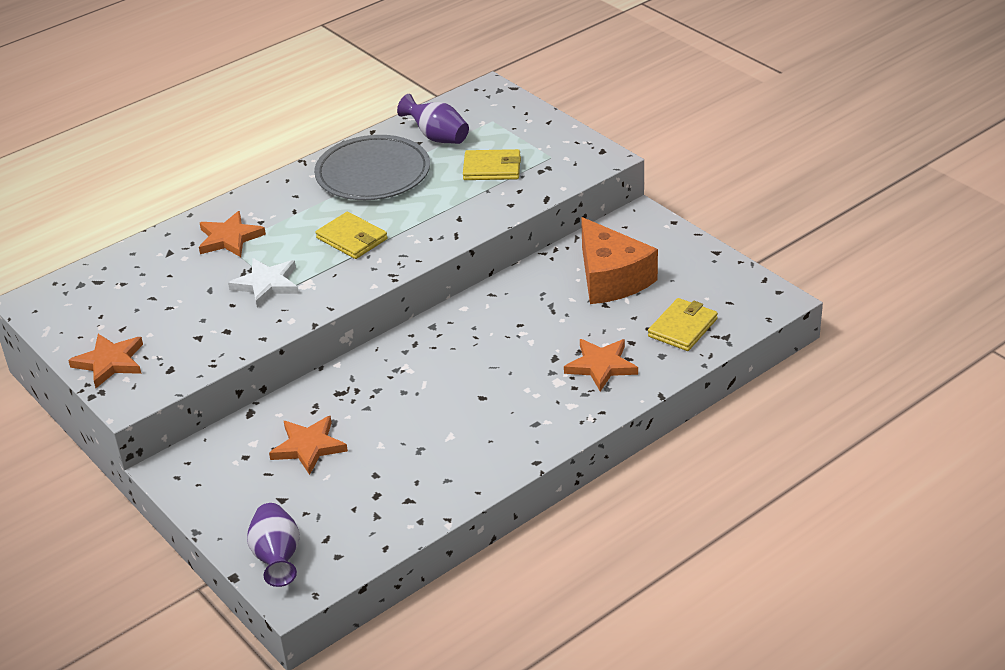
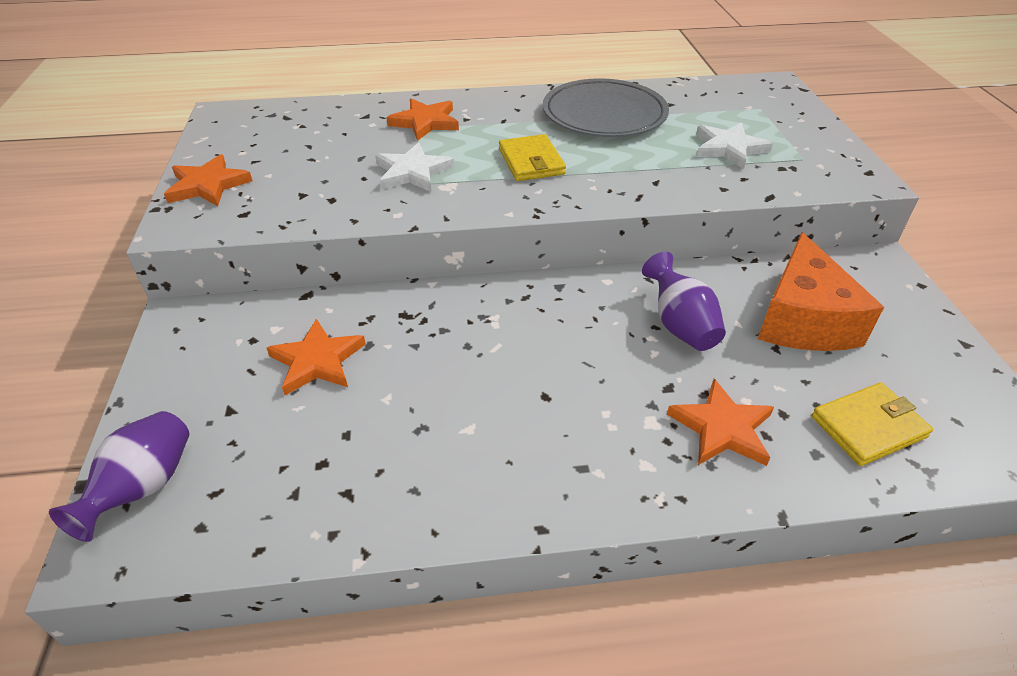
camera: 30 degrees right, 5 degrees up
(437, 137) = (693, 105): purple vase -> purple vase (680, 325)
(492, 168) = (729, 148): yellow wallet -> white star

